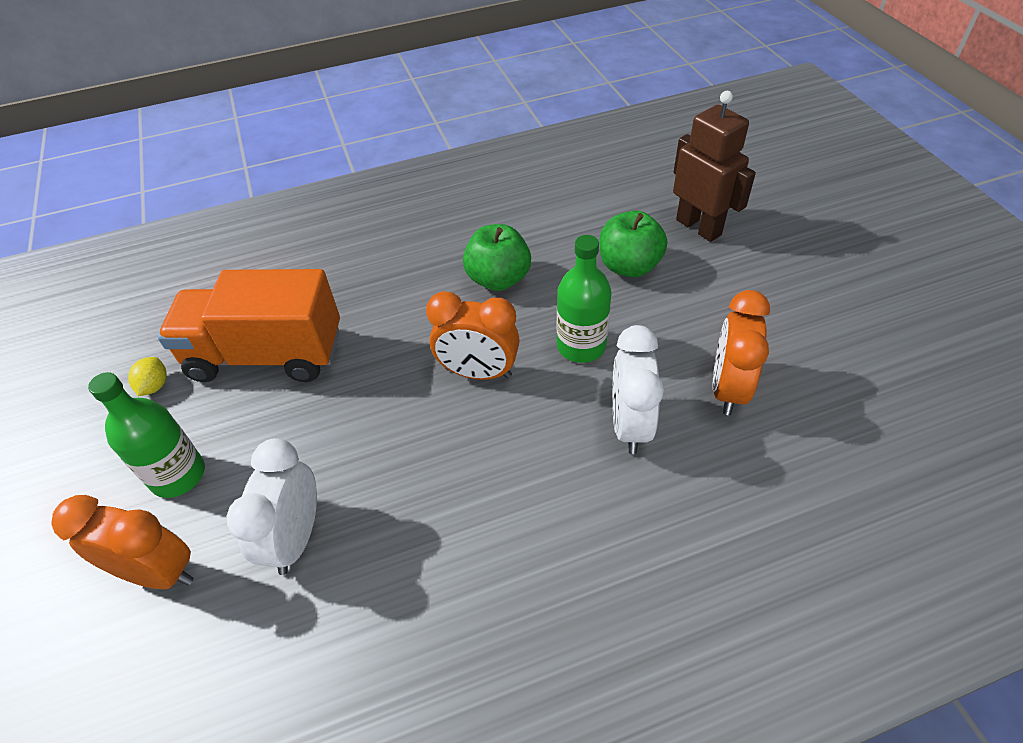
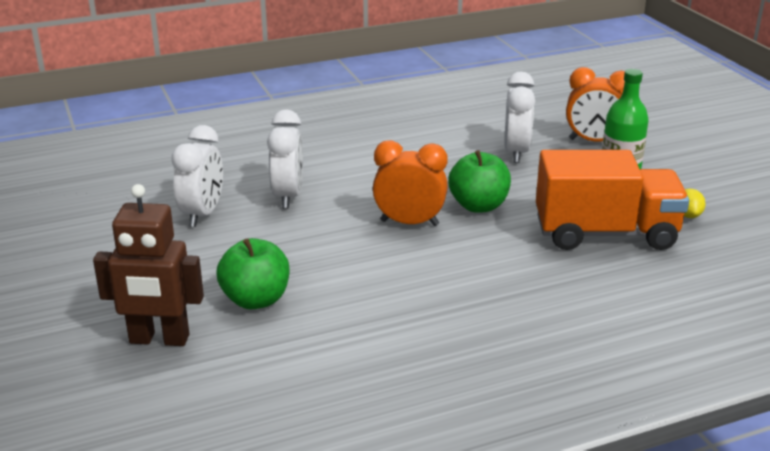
camera: 175 degrees right, 20 degrees down
(498, 279) = (398, 289): green apple -> green apple (478, 206)
(581, 346) = (318, 239): green bottle -> none
(699, 227) = (159, 339): brown robot -> brown robot turned 45 degrees counterclockwise
(727, 389) = (202, 214): orange clock -> white clock

